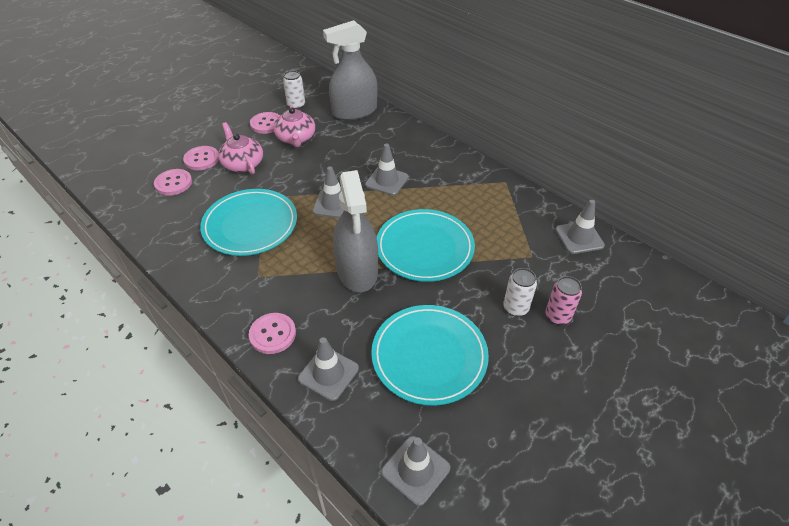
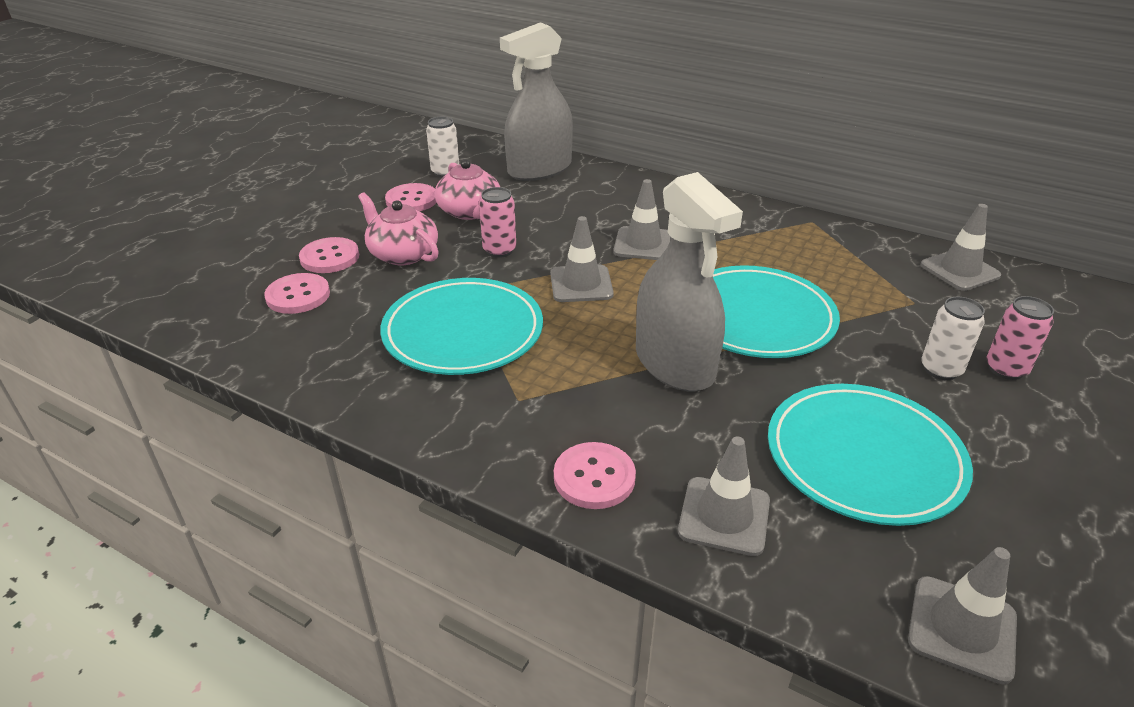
camera: 15 degrees left, 10 degrees down
(299, 171) = (499, 250): none -> pink can

